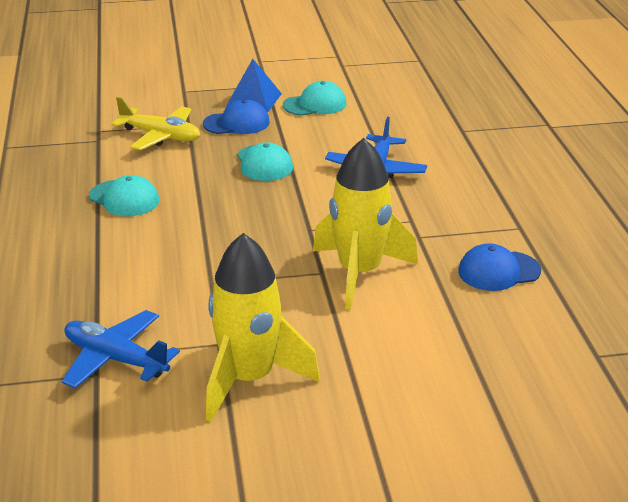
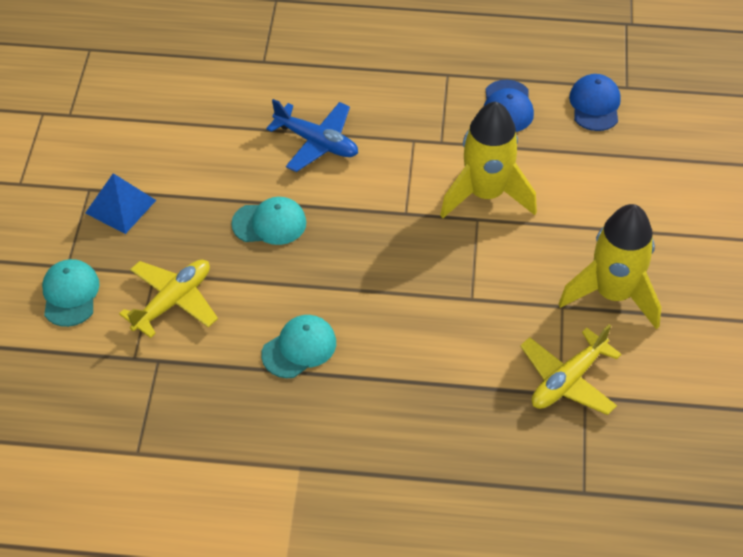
camera: 75 degrees left, 20 degrees up
(115, 359) = (568, 380): blue plane -> yellow plane
(236, 123) = (171, 231): blue cap -> blue cap (595, 105)
(315, 104) = (156, 157): turquoise cap -> turquoise cap (70, 294)

